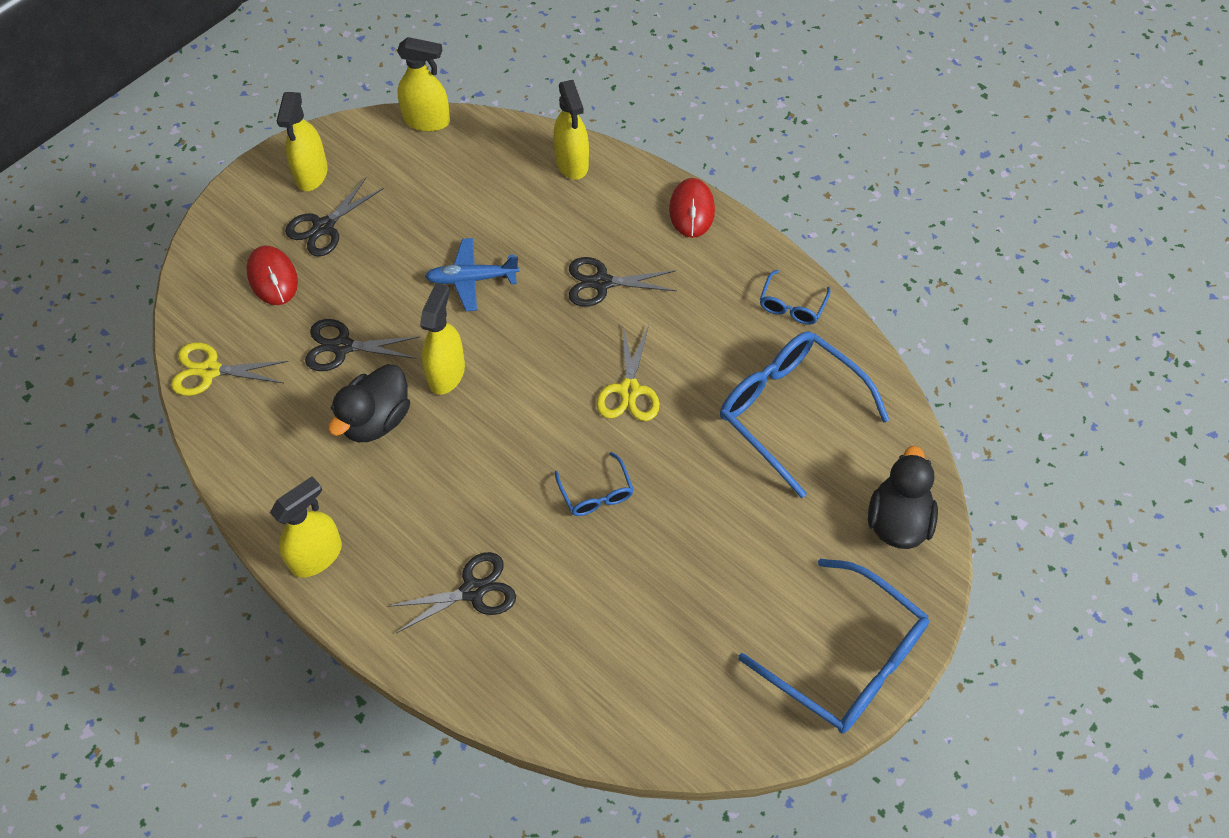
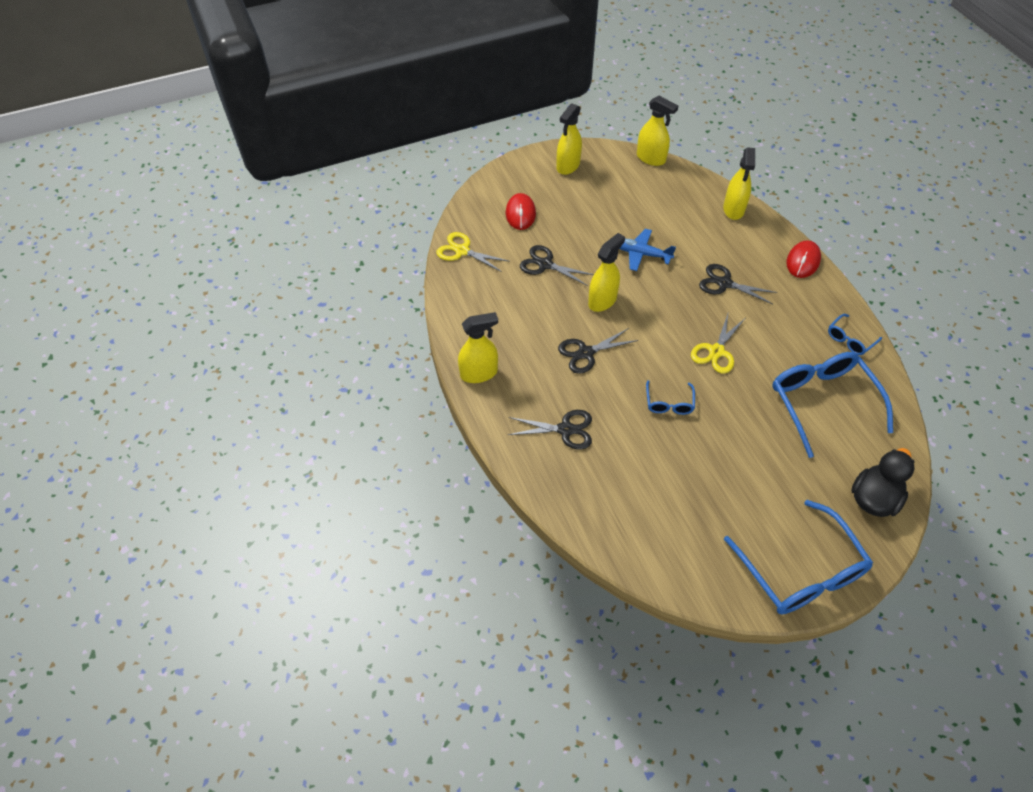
camera: 25 degrees right, 5 degrees down
(324, 227) = (563, 196): black scissors -> black scissors (586, 353)
(376, 420) = (548, 311): black duck -> none

